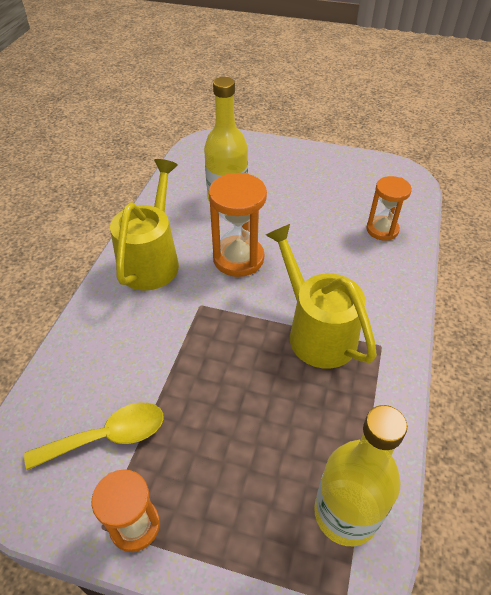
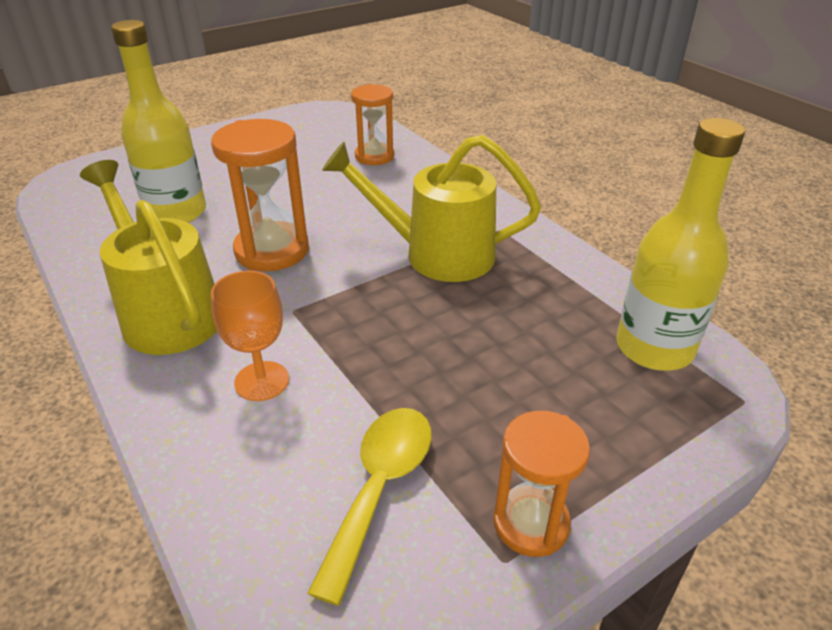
camera: 50 degrees left, 10 degrees down
(138, 334) = (262, 381): none -> orange goblet

